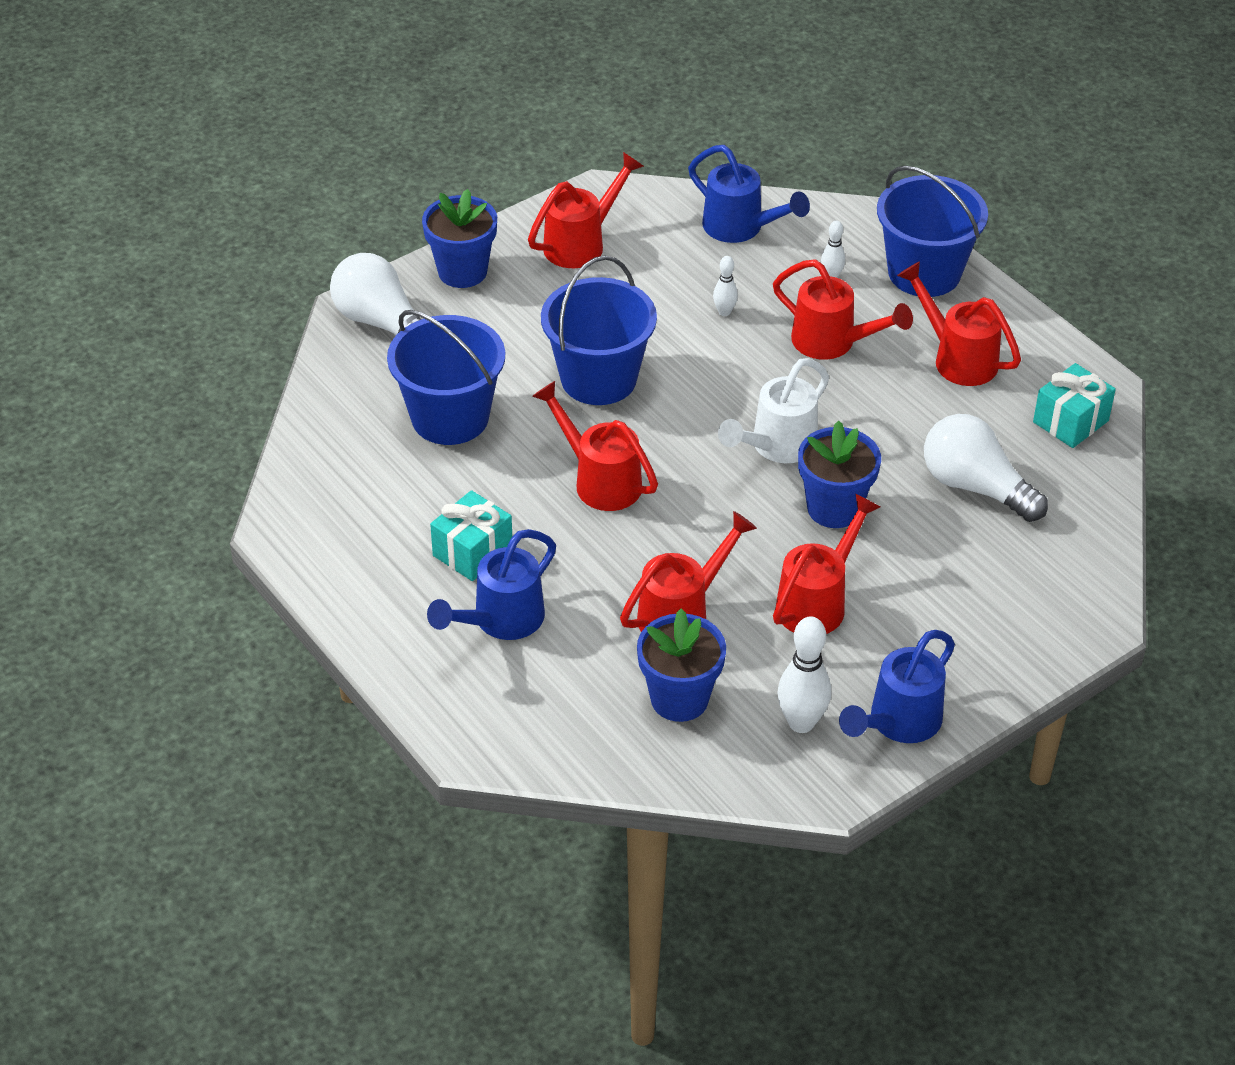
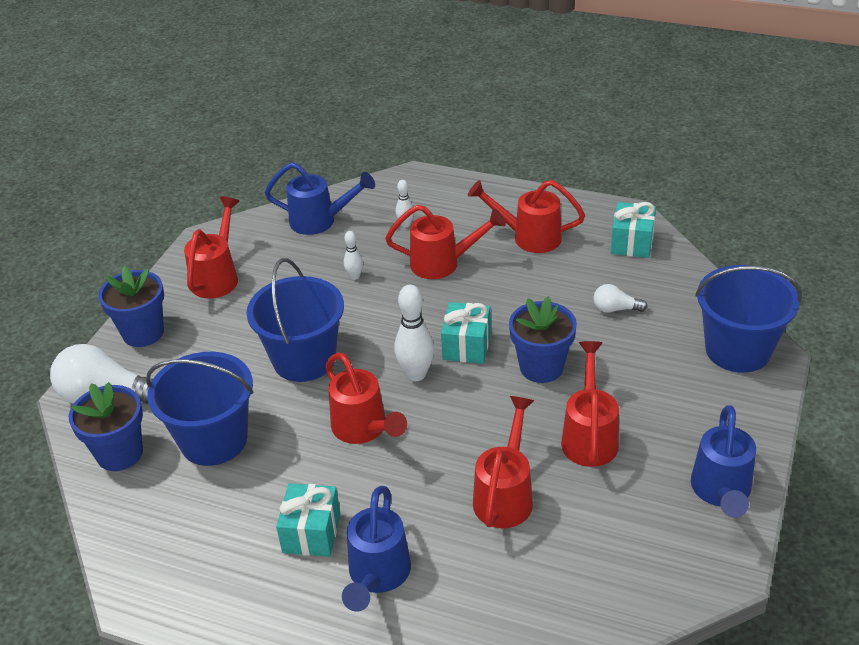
camera: 30 degrees left, 5 degrees down
(599, 480) = (364, 429): red watering can -> red watering can turned 135 degrees counterclockwise
(679, 699) = (561, 561): blue flower pot -> blue flower pot (120, 453)
(776, 447) = (466, 346): white watering can -> turquoise gift
(801, 723) = (659, 530): white bowling pin -> white bowling pin (416, 374)
(924, 272) = (461, 197): blue bucket -> blue bucket (737, 350)
(975, 487) = (615, 309): white light bulb -> white light bulb, size x0.50

